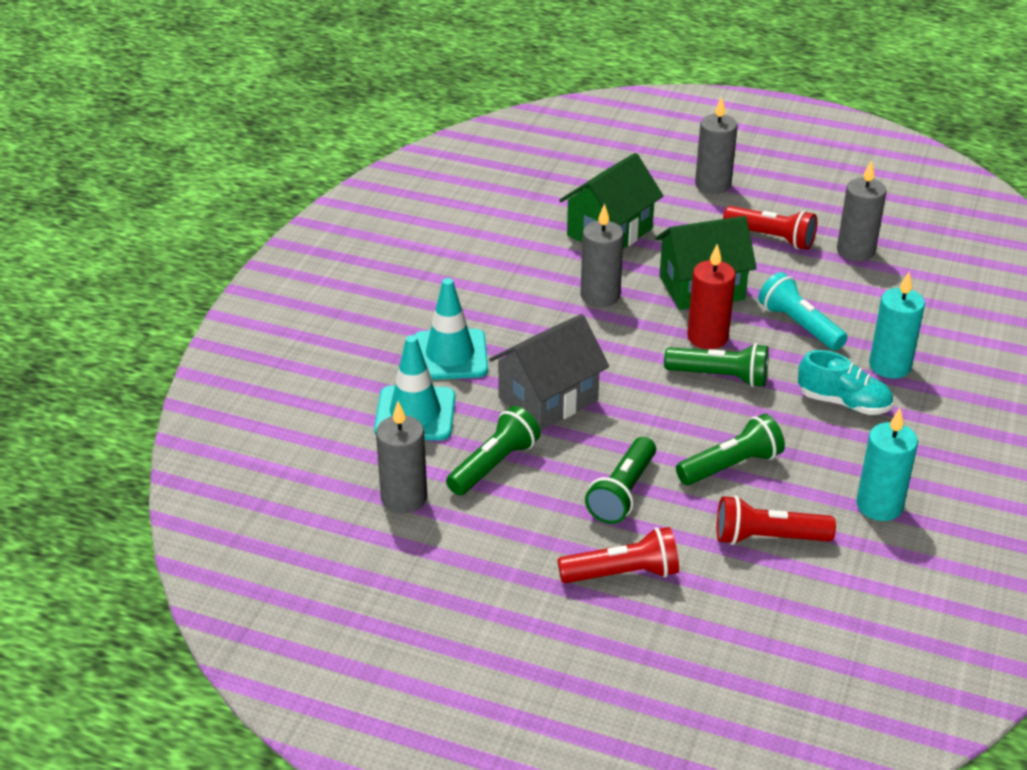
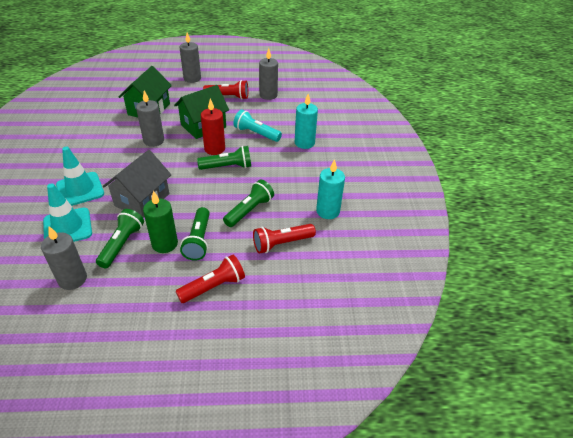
camera: 25 degrees left, 5 degrees up
(564, 483) = (165, 244): none -> green candle
(843, 403) = (291, 165): turquoise shoe -> none

